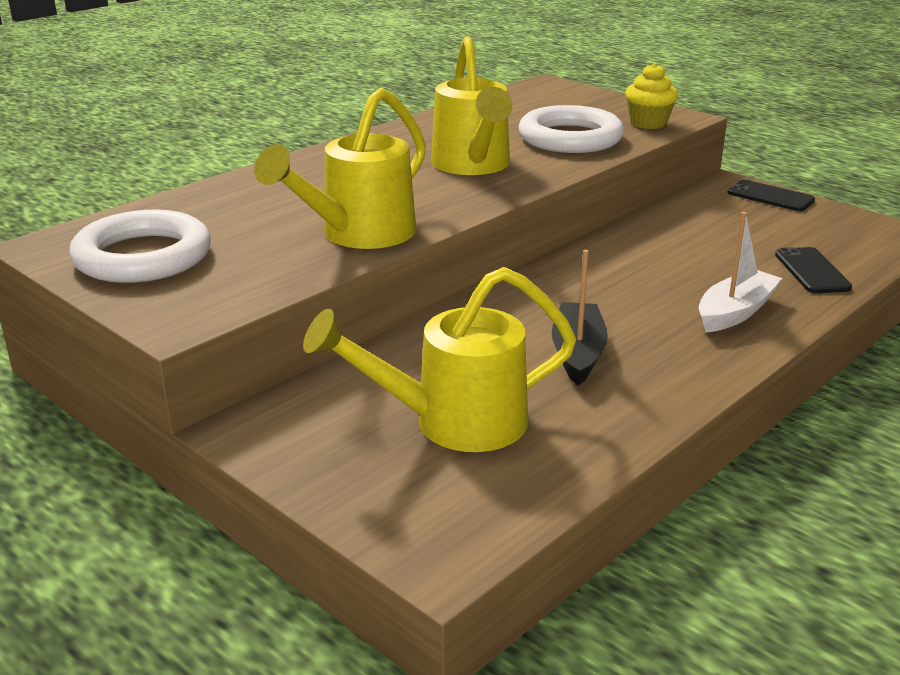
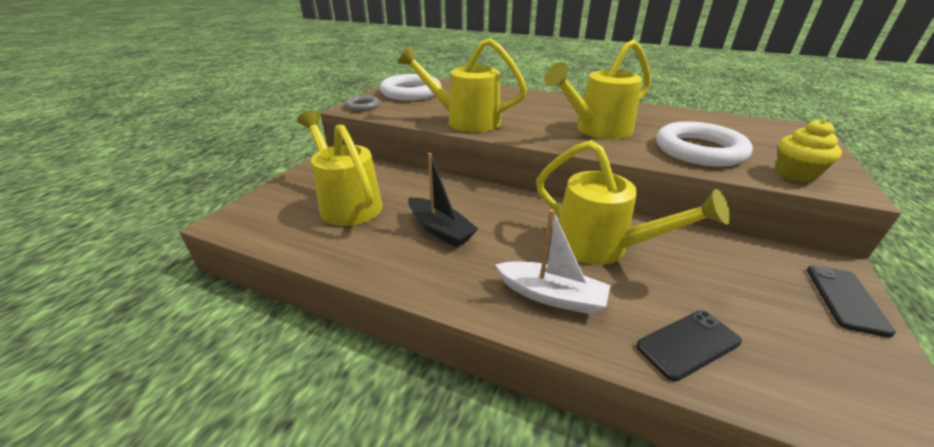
camera: 70 degrees right, 5 degrees up
(175, 311) = (363, 106): none -> grey ring
(577, 353) = (440, 230): black boat -> black boat turned 60 degrees clockwise
(660, 266) = (601, 247): none -> yellow watering can

